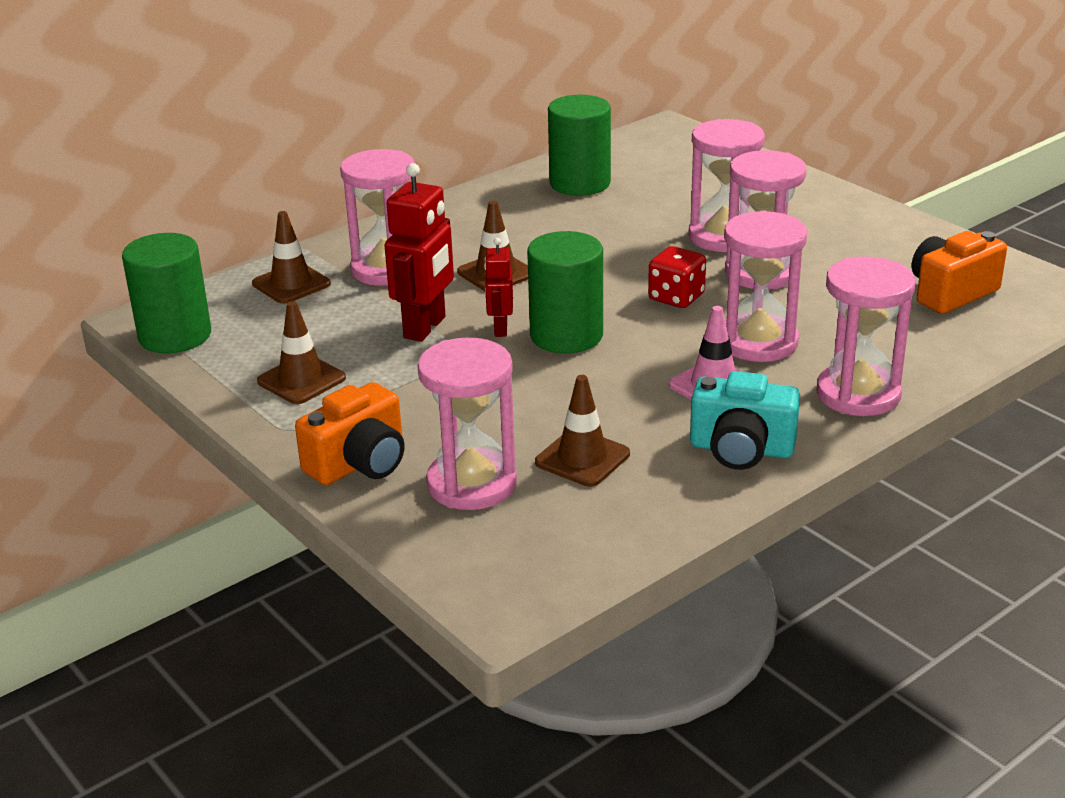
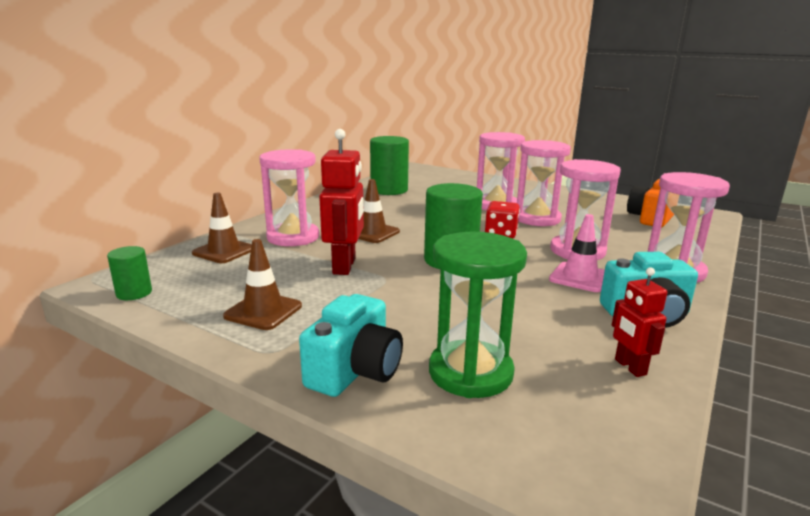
camera: 20 degrees left, 10 degrees down
(175, 336) = (134, 293): green cylinder -> green cylinder, size x0.53
(359, 463) = (355, 371): orange camera -> turquoise camera
(472, 484) = (470, 372): pink hourglass -> green hourglass
(500, 329) = (400, 261): red robot -> red robot (630, 367)
(582, 458) = (541, 337): brown traffic cone -> none

